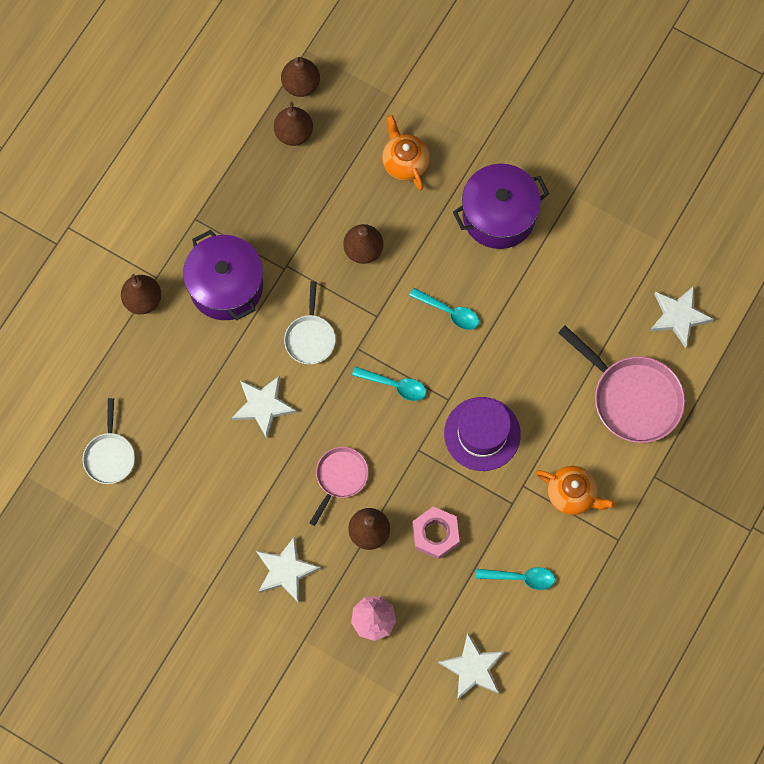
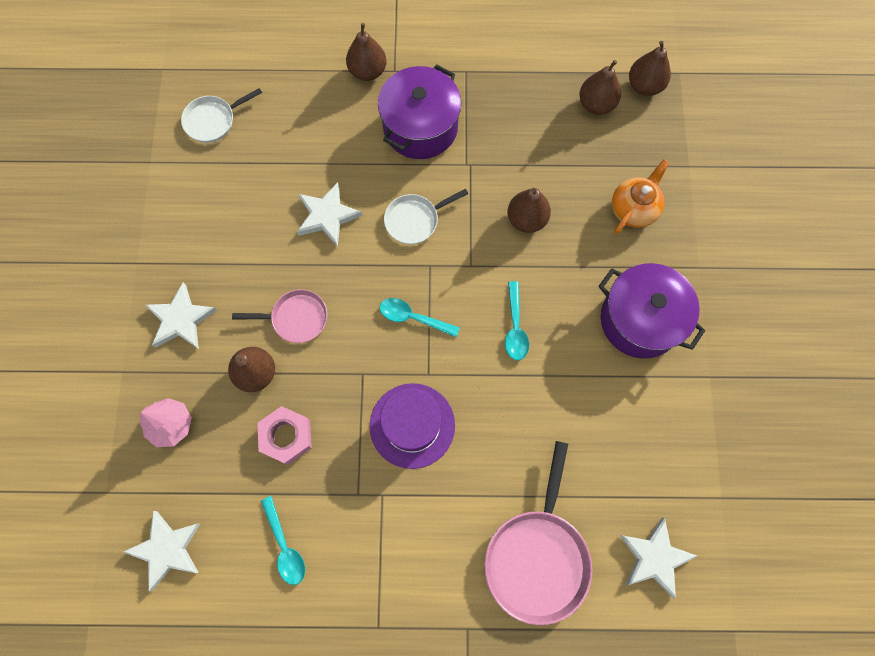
camera: 60 degrees right, 0 degrees up
(394, 385) = (413, 318): turquoise spoon -> turquoise spoon turned 120 degrees clockwise
(572, 495) = (399, 551): orange teapot -> none

